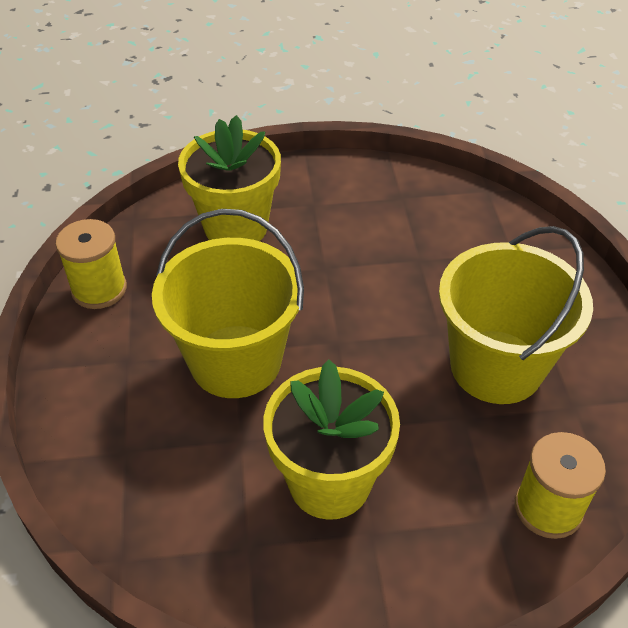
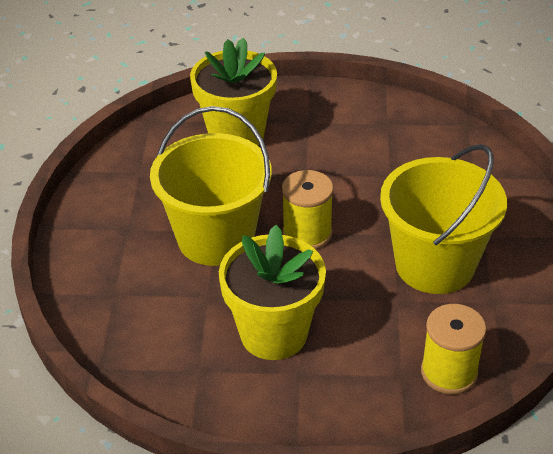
camera: 10 degrees right, 5 degrees down
(99, 289) = (113, 173): yellow spool -> yellow spool (307, 233)

